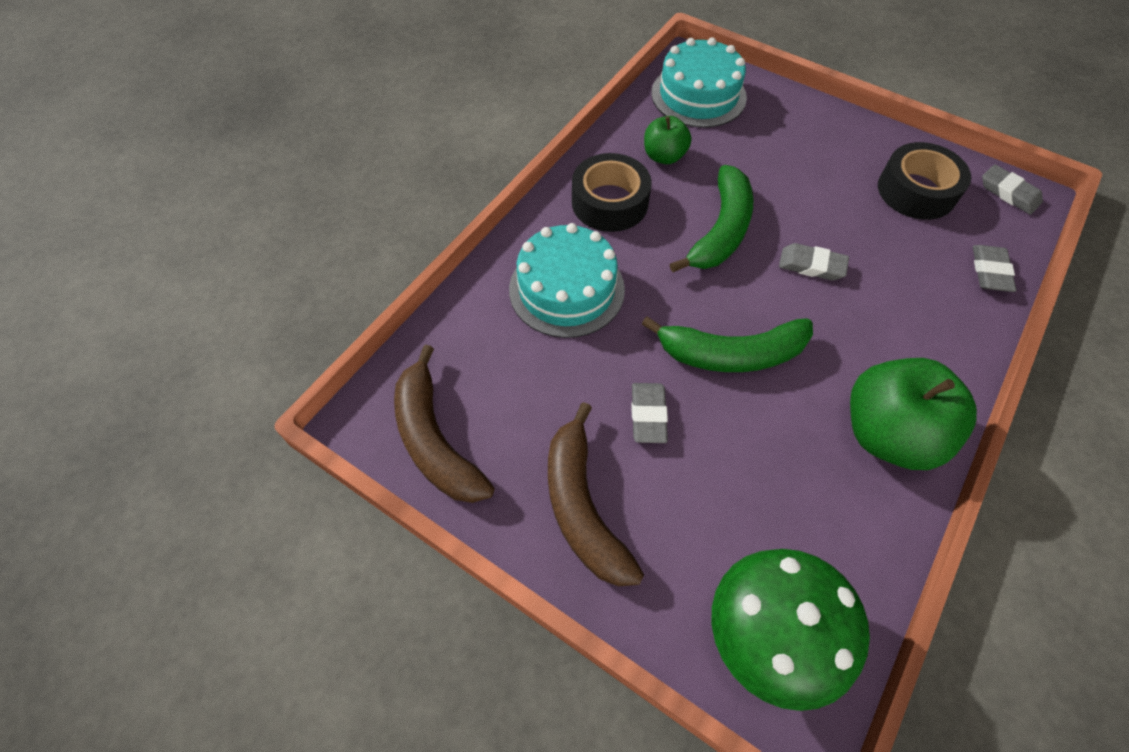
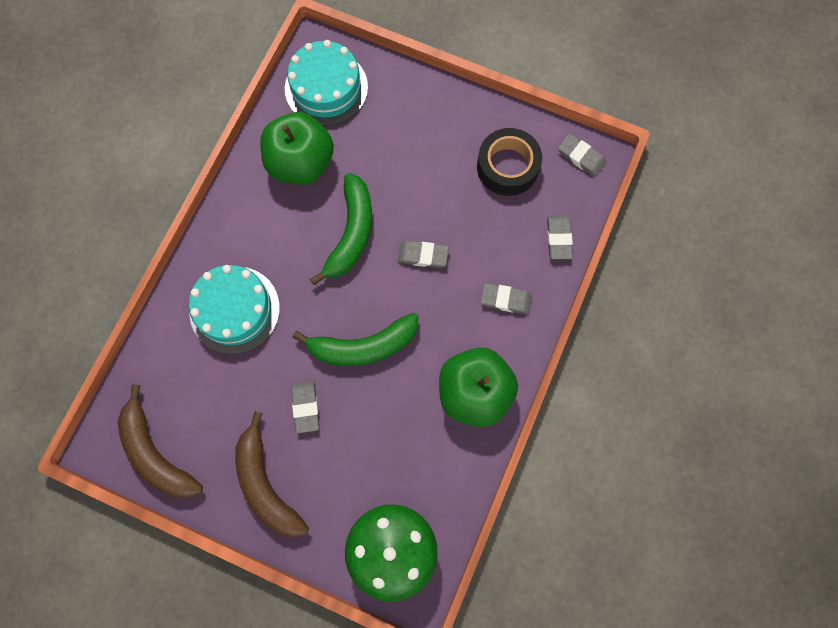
camera: 10 degrees left, 15 degrees up
(609, 202) = (260, 219): black tape -> none
(664, 156) = (301, 163): green apple -> green apple, size x1.81
(925, 329) = (505, 300): none -> grey eraser

